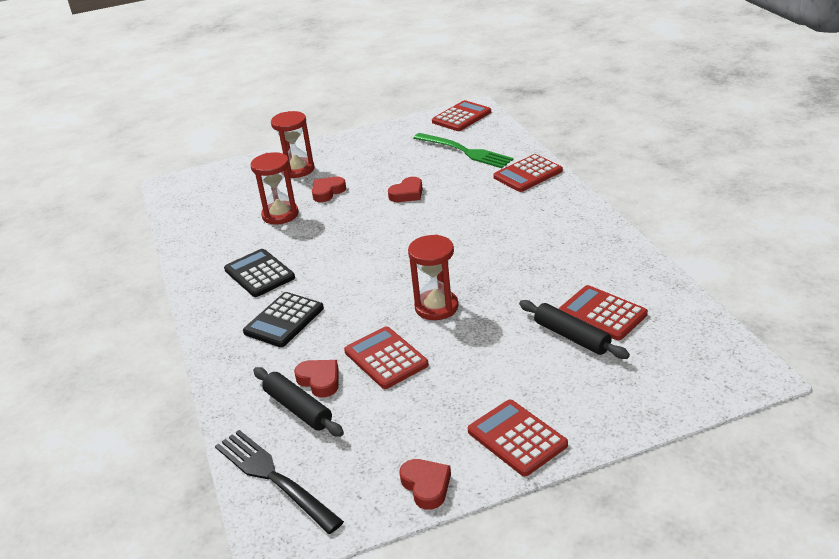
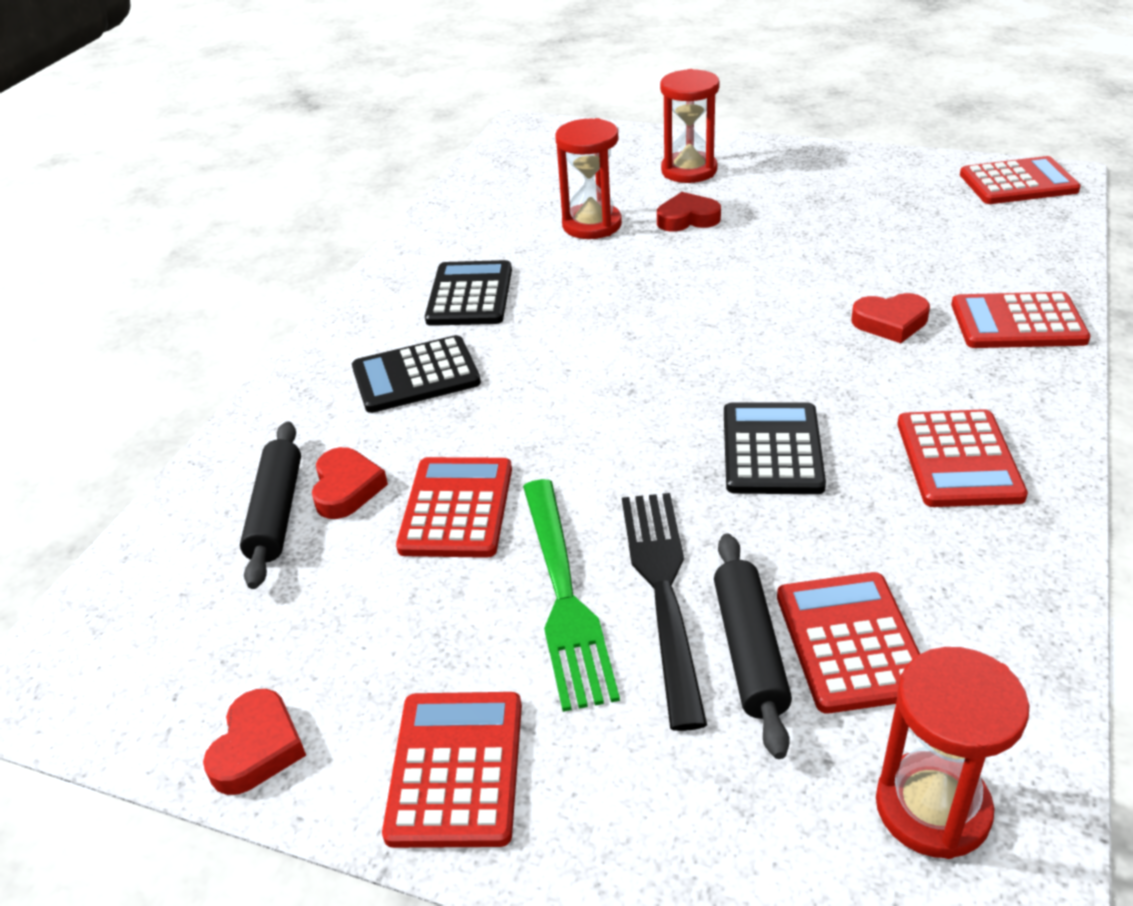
camera: 40 degrees right, 5 degrees up
(273, 477) = (135, 591): black fork -> black fork (662, 590)
(407, 194) = (789, 270): red heart -> red heart (890, 322)
(436, 307) = (614, 470): red hourglass -> red hourglass (932, 808)
(465, 151) = (957, 241): green fork -> green fork (565, 596)
(492, 266) = (772, 449): none -> black calculator
(565, 234) = (958, 459): none -> red calculator

